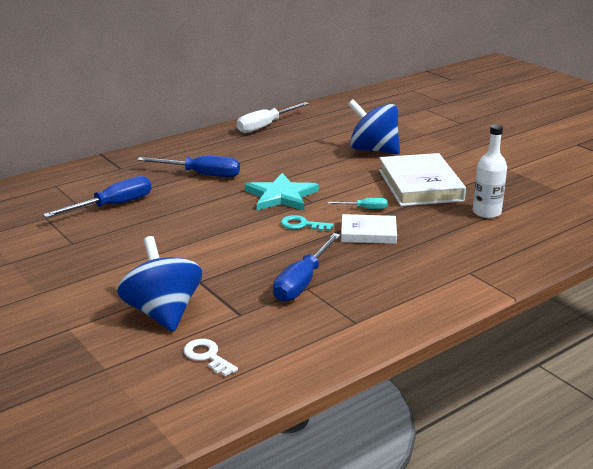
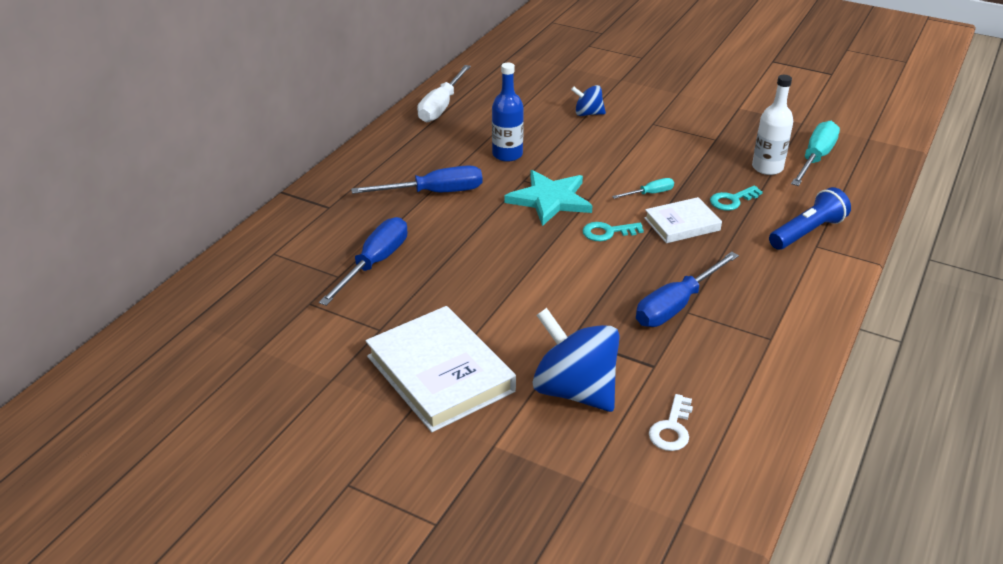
camera: 25 degrees left, 10 degrees up
(207, 356) = (671, 428): white key -> white key turned 90 degrees counterclockwise
(281, 163) = (507, 154): none -> blue bottle
(302, 282) = (676, 305): blue screwdriver -> blue screwdriver turned 45 degrees clockwise
(373, 150) = (588, 114): blue spinning top -> blue spinning top, size x0.52
(420, 185) = (675, 149): white book -> white book (440, 374)
(429, 227) = (732, 200): none -> turquoise key
(472, 261) = (807, 232): none -> blue flashlight
(539, 215) = (815, 158): none -> turquoise screwdriver

